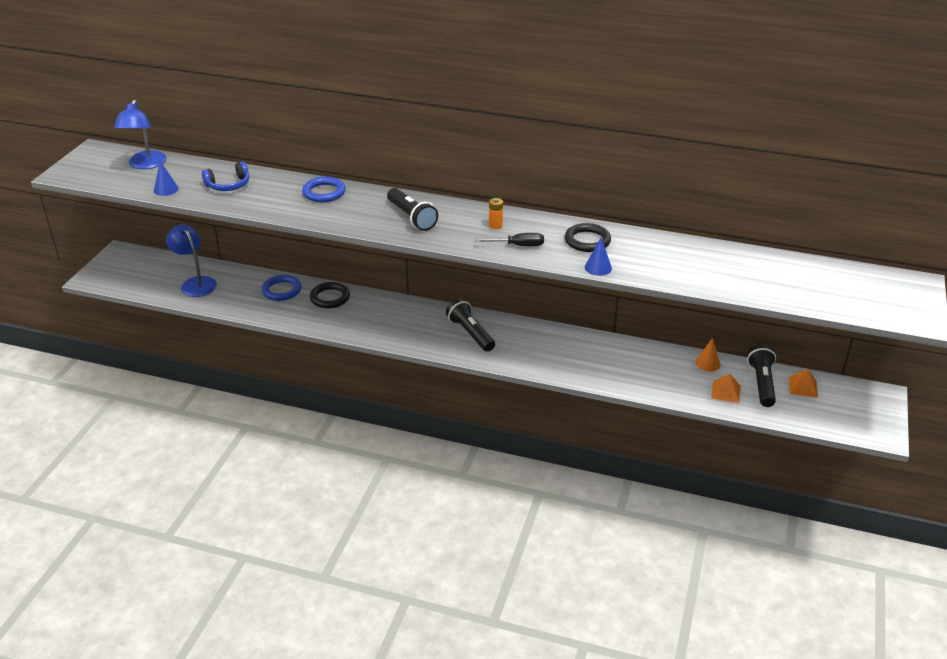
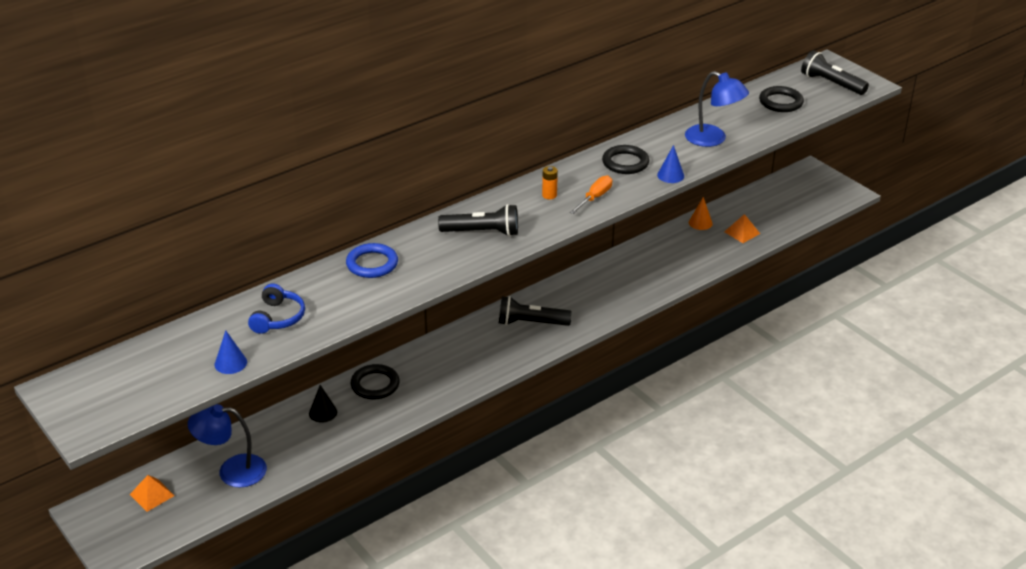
camera: 55 degrees left, 0 degrees up
(145, 165) = (150, 361): blue lamp -> blue lamp (713, 139)
(281, 290) = (323, 412): blue ring -> black cone
(518, 245) = (594, 198): black screwdriver -> orange screwdriver
(762, 383) = (748, 211): black flashlight -> black flashlight (831, 83)
(802, 281) = (780, 102): none -> black ring
(803, 387) = (769, 196): orange pyramid -> orange pyramid (152, 495)

